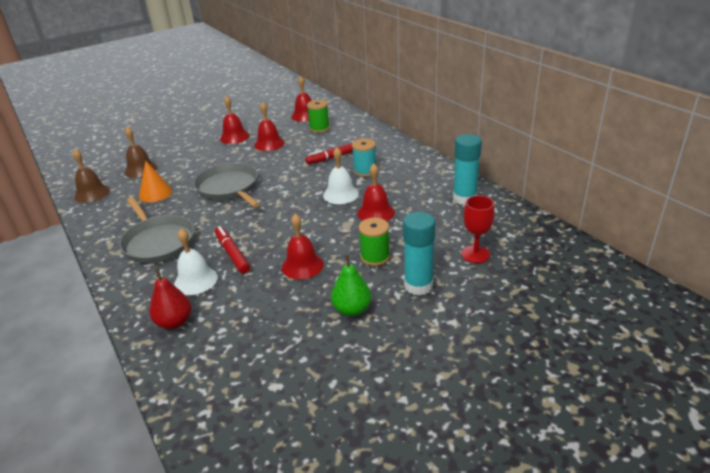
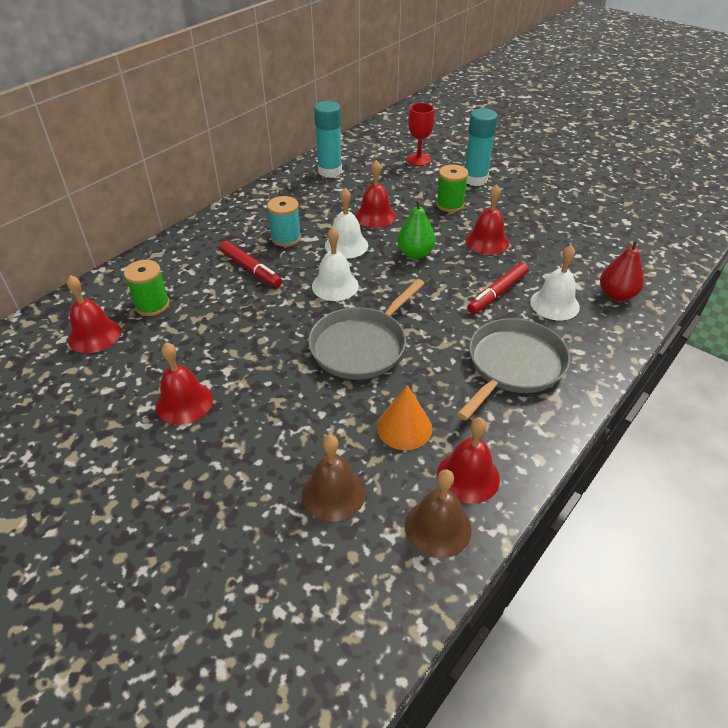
camera: 110 degrees left, 10 degrees up
(269, 144) = (211, 347): red bell -> red bell (468, 476)
(295, 185) = (335, 285): none -> white bell
(352, 309) = (525, 204): green pear -> green pear (415, 254)

